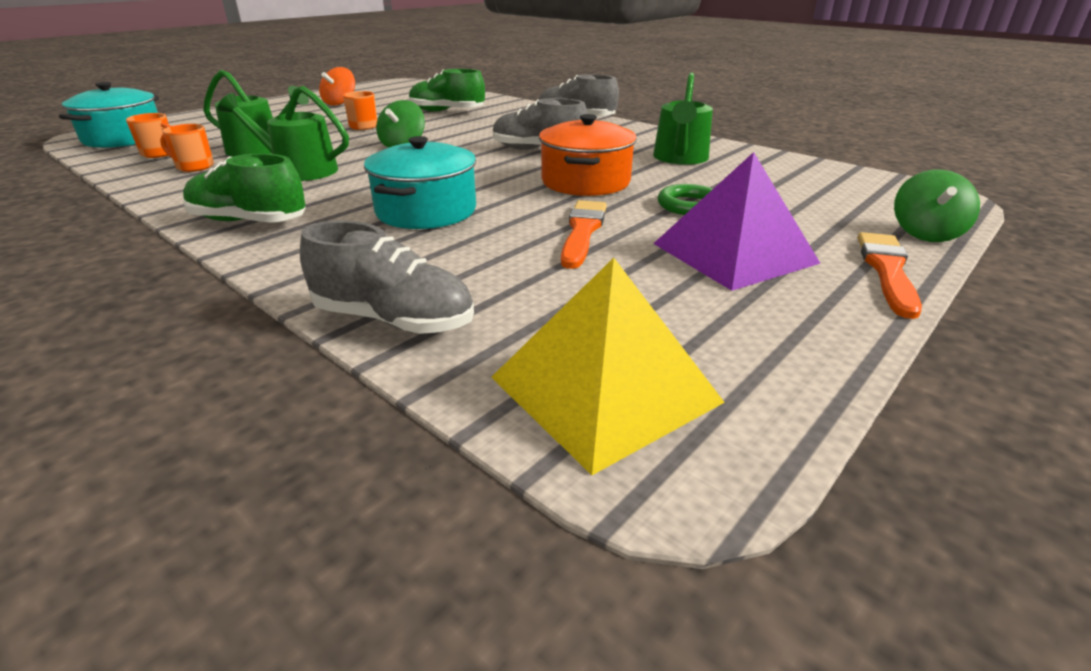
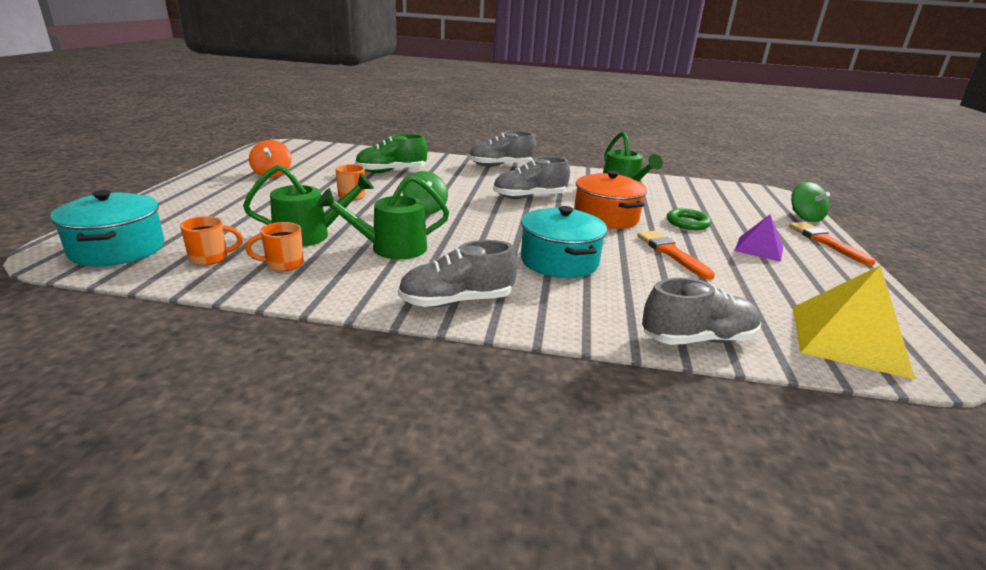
camera: 35 degrees left, 5 degrees down
(249, 221) = (456, 301): green shoe -> grey shoe
(734, 253) = (759, 248): purple pyramid -> purple pyramid, size x0.60

